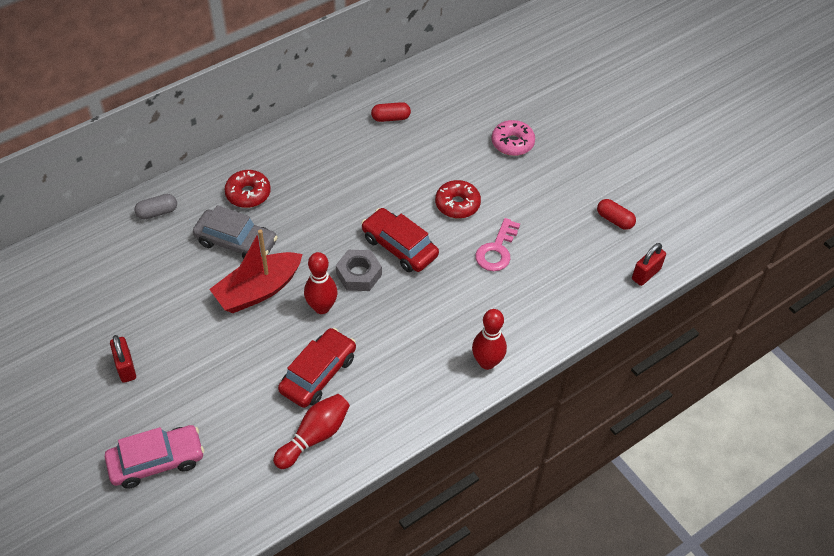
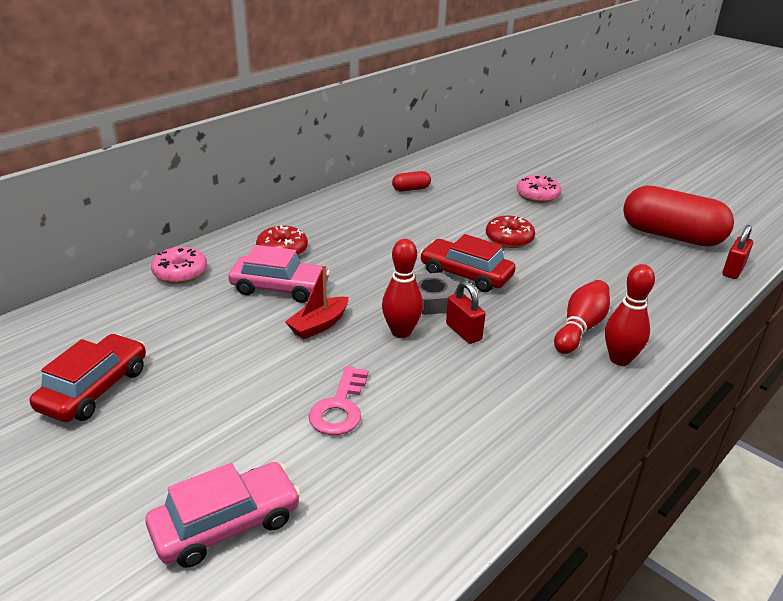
camera: 10 degrees left, 20 degrees down
(126, 367) = (162, 418): red padlock -> red padlock (463, 332)
(157, 212) = (180, 273): grey capsule -> pink donut
(236, 242) = (280, 288): grey car -> pink car
(258, 290) = (319, 325): red boat -> red boat, size x0.62
(314, 436) = (446, 461): red bowling pin -> red bowling pin (580, 328)
(318, 374) = (423, 394): red car -> red car (94, 389)
(497, 250) = (570, 267): pink key -> pink key (340, 407)
(614, 220) = (671, 236): red capsule -> red capsule, size x2.34

